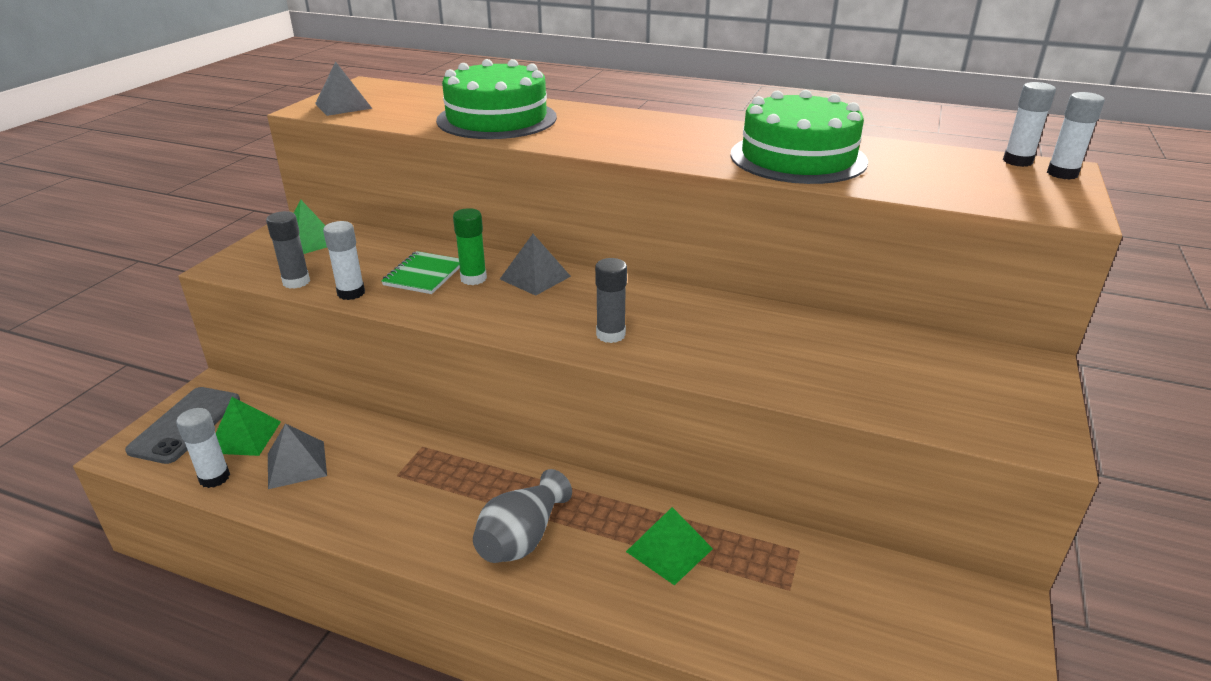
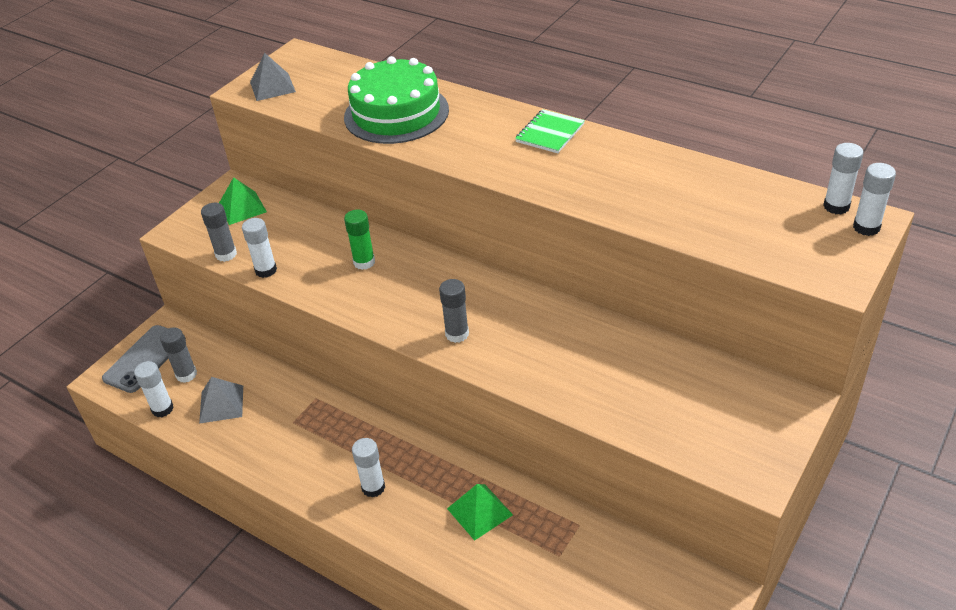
camera: 15 degrees right, 10 degrees up
(245, 437) = (186, 375): green pyramid -> grey glue stick
(424, 275) = (326, 255): green notebook -> green notebook (550, 133)
(521, 538) = (373, 487): grey vase -> white glue stick
(535, 277) = (414, 265): grey pyramid -> none
(798, 158) = (636, 187): green cake -> none

